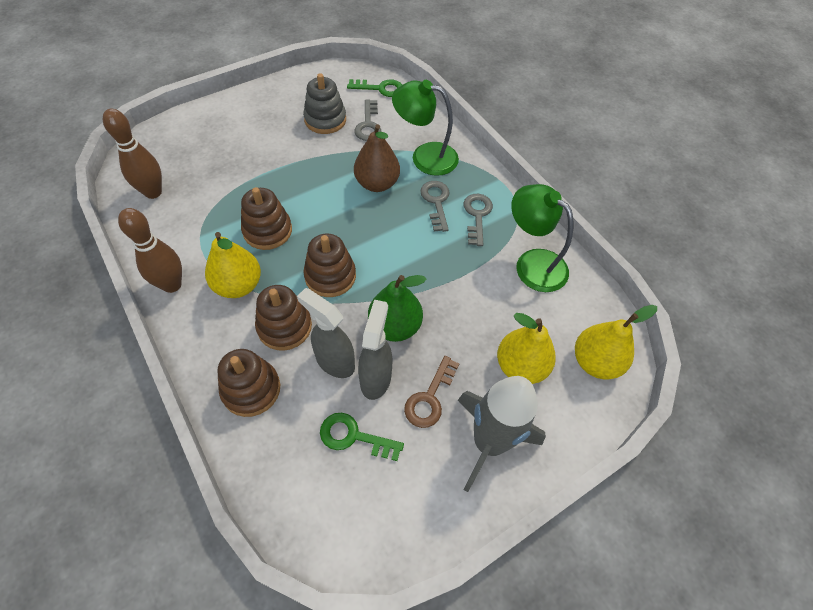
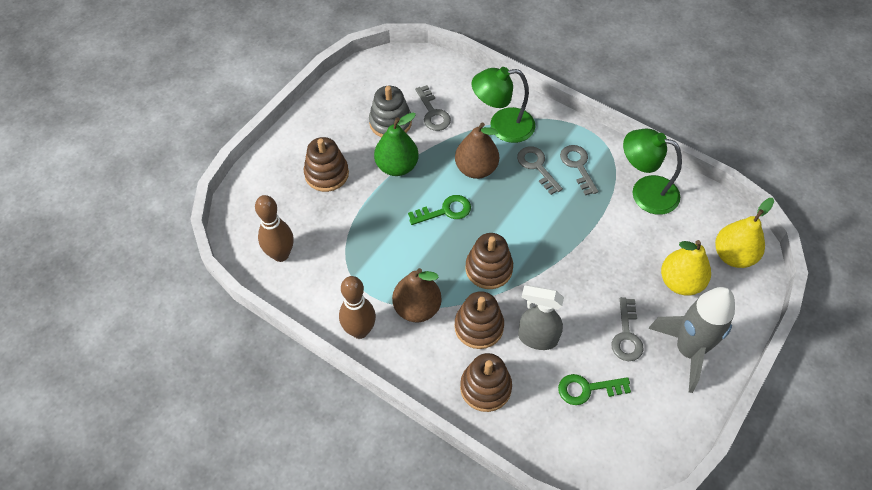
camera: 20 degrees left, 0 degrees up
(238, 285) = (417, 308): yellow pear -> brown pear
(267, 231) = (409, 250): brown stacking toy -> brown stacking toy (326, 174)
(376, 378) = (577, 337): grey spray bottle -> none
(380, 88) = (421, 71): green key -> green key (445, 211)
(395, 326) = (566, 290): green pear -> green pear (397, 166)
(430, 397) = (626, 335): brown key -> grey key

